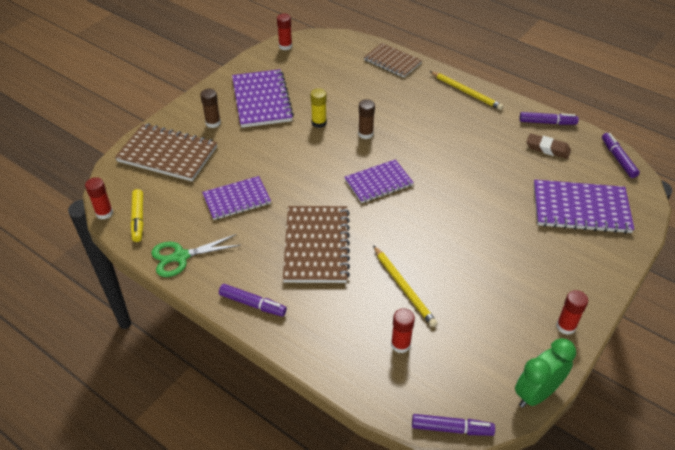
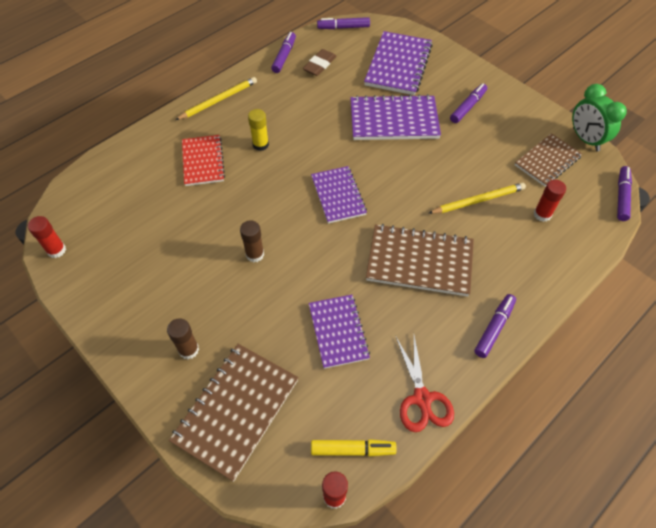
camera: 80 degrees left, 10 degrees up
(181, 257) = (422, 398): green scissors -> red scissors
(261, 100) = (162, 289): purple notebook -> purple notebook (394, 120)
(319, 123) = (226, 234): yellow glue stick -> yellow glue stick (260, 144)
(365, 134) = (259, 194): brown glue stick -> brown glue stick (255, 254)
(390, 96) = (203, 161): none -> red notebook
(392, 61) = (140, 149): brown notebook -> brown notebook (547, 161)
(541, 273) = (467, 107): none -> purple marker
(566, 326) = (522, 107): red glue stick -> none

